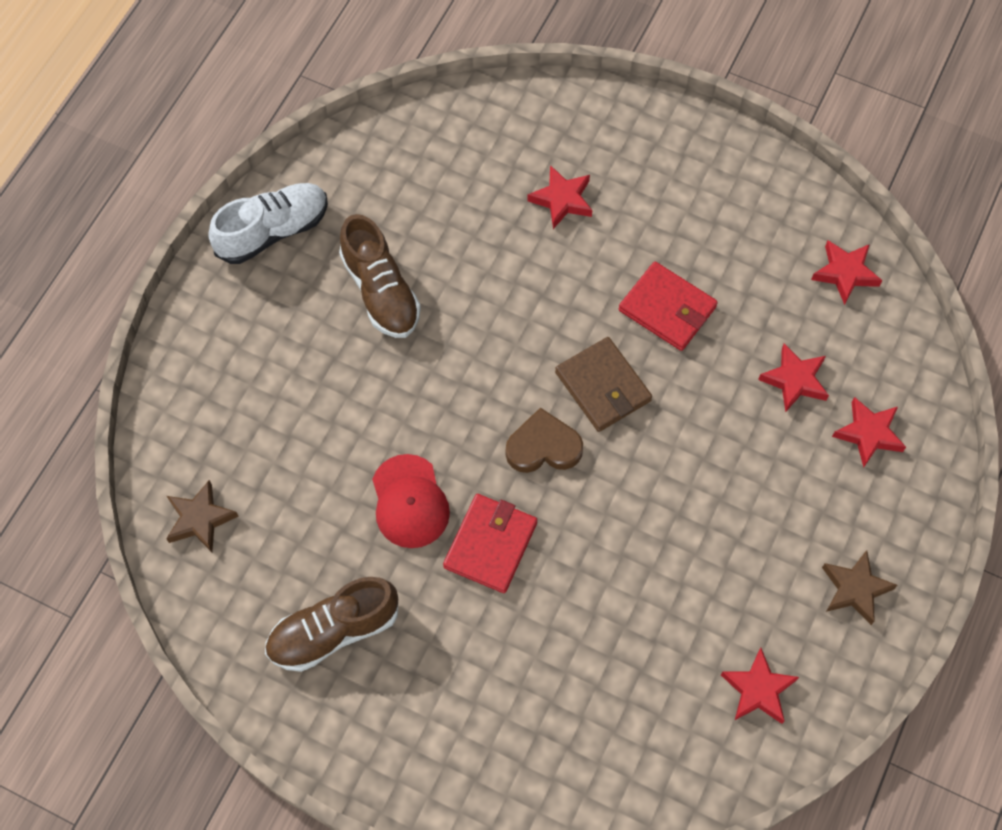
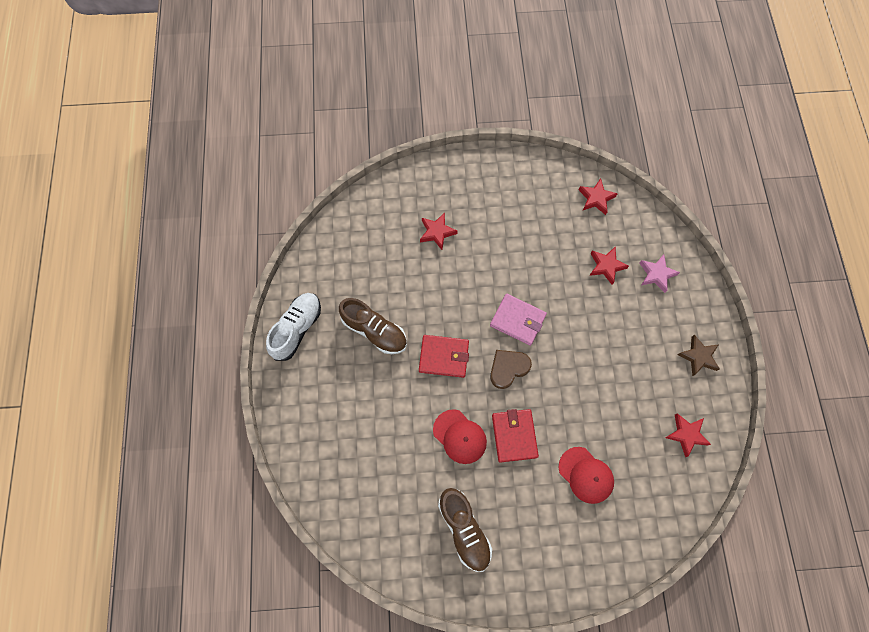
camera: 30 degrees left, 5 degrees up
(200, 519) = (356, 510): brown star -> none
(333, 631) = (464, 530): brown shoe -> brown shoe turned 60 degrees counterclockwise
(562, 659) = (586, 475): none -> red cap
(603, 386) = (517, 320): brown wallet -> pink wallet
(667, 308) = (523, 262): red wallet -> red wallet (444, 357)
(869, 434) = (656, 274): red star -> pink star

